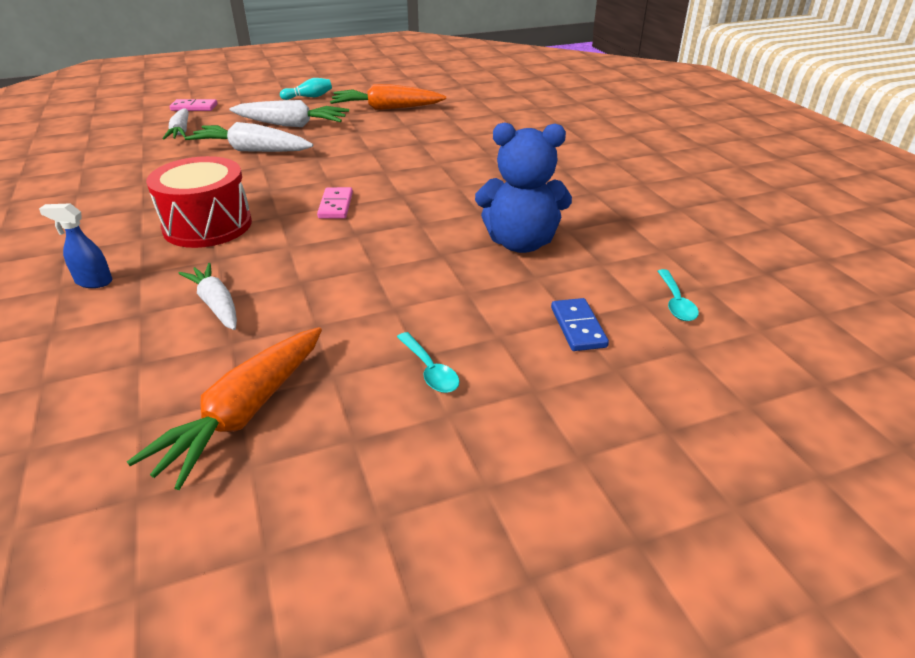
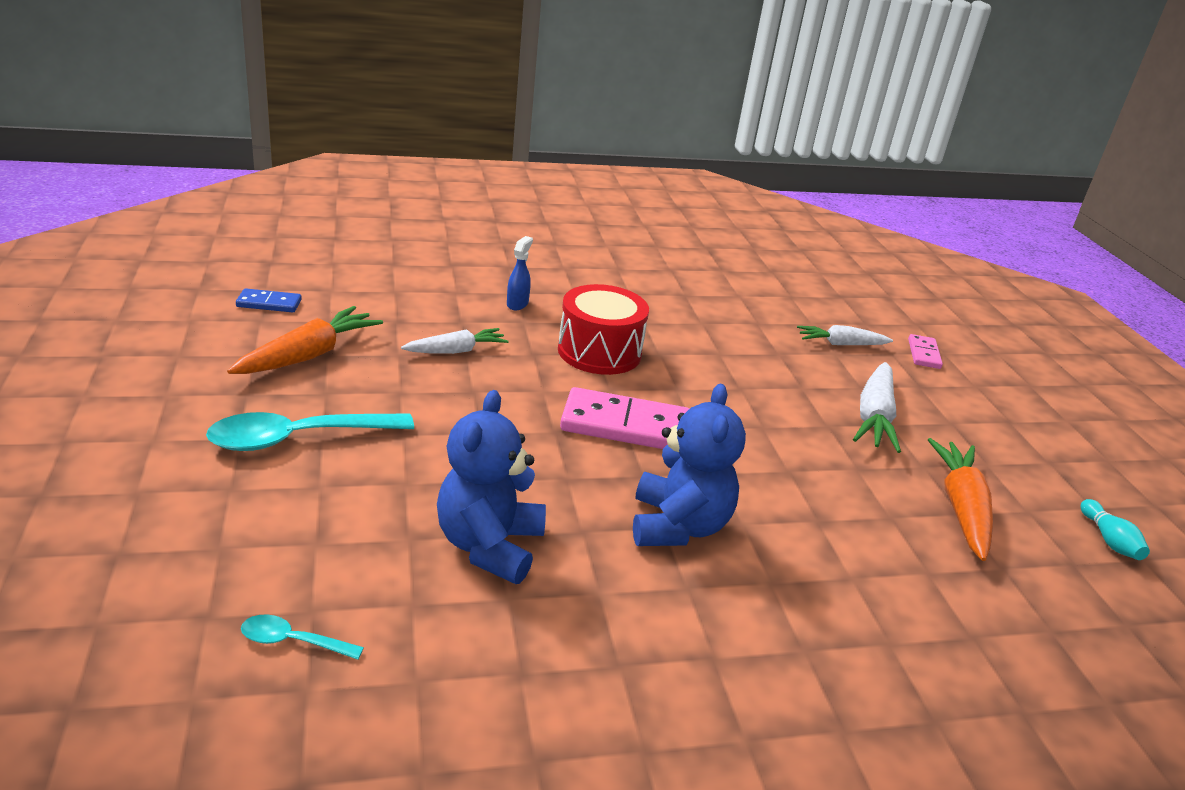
camera: 95 degrees right, 5 degrees down
(244, 413) = (309, 355): orange carrot -> orange carrot turned 90 degrees clockwise
(252, 150) = (785, 384): white carrot -> none
(309, 97) = (992, 441): turquoise bowling pin -> turquoise bowling pin (1109, 540)
(336, 205) = (625, 426): pink domino -> pink domino, size x1.92
(430, 370) = (298, 438): turquoise spoon -> turquoise spoon, size x2.07
(454, 181) = (678, 526): none -> blue teddy bear
(578, 327) = (299, 542): blue domino -> blue domino (269, 303)

